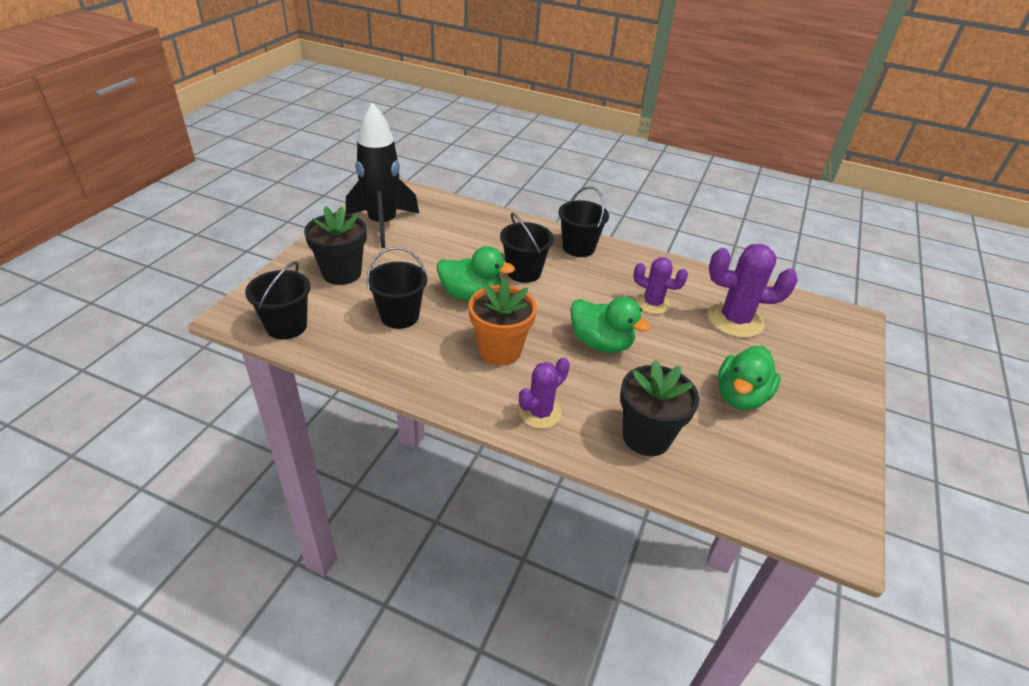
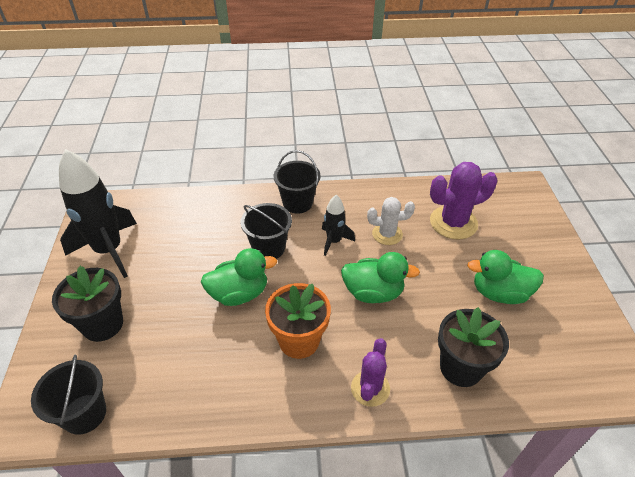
camera: 25 degrees left, 5 degrees up
(399, 316) = (189, 347): black bucket -> none
(592, 289) = (334, 241): none -> black rocket
(652, 303) = (387, 234): purple cactus -> white cactus
(740, 396) = (499, 293): green duck -> green duck turned 90 degrees clockwise

